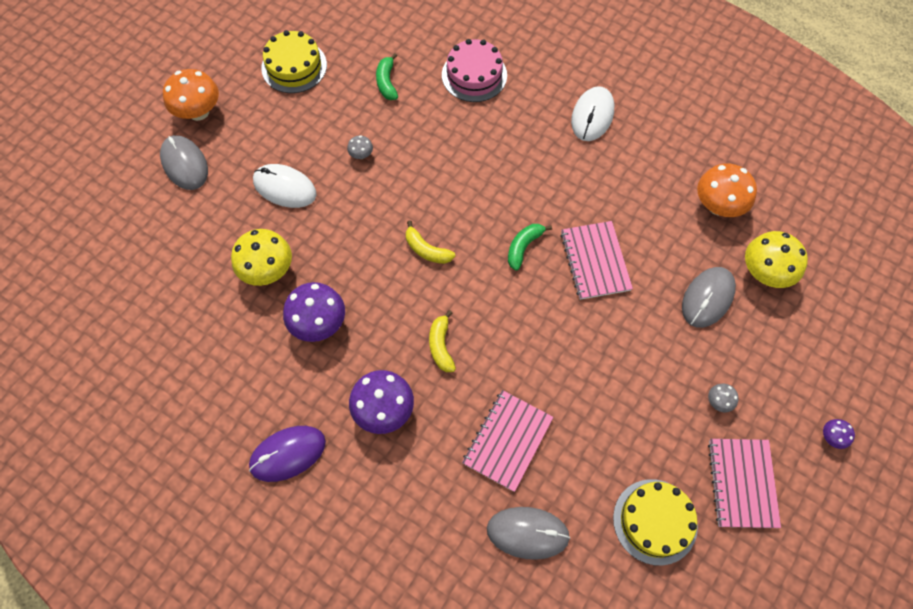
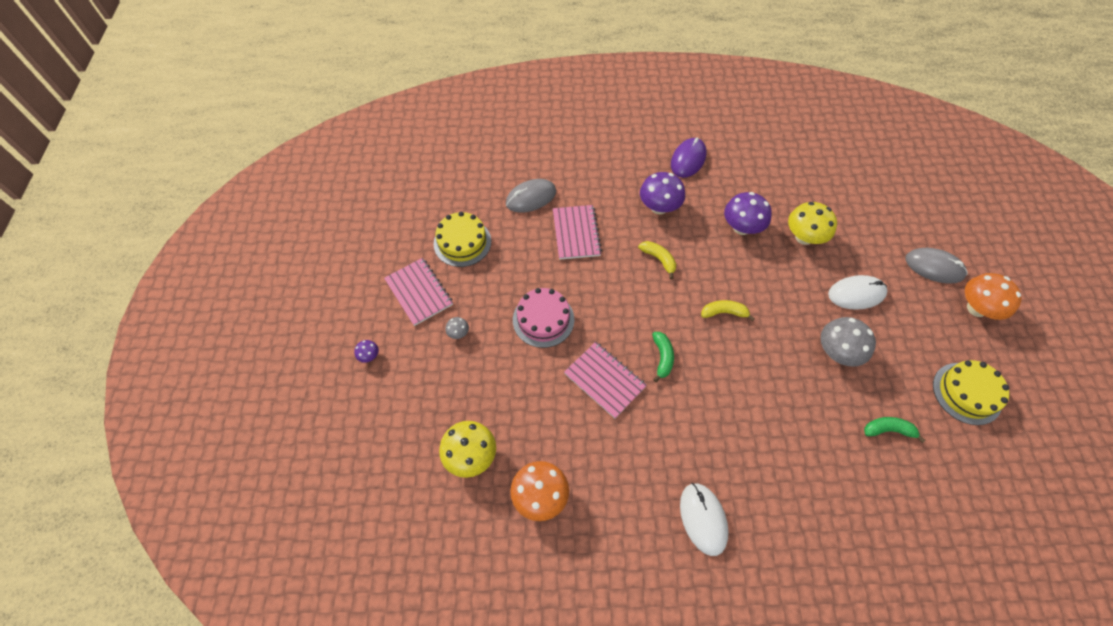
camera: 145 degrees right, 5 degrees down
(361, 155) = (837, 352): grey mushroom -> grey mushroom, size x2.15
(387, 82) = (888, 430): green banana -> green banana turned 45 degrees counterclockwise
(474, 75) = (832, 490): pink cake -> pink cake (543, 319)
(707, 298) = (505, 404): grey mouse -> none

